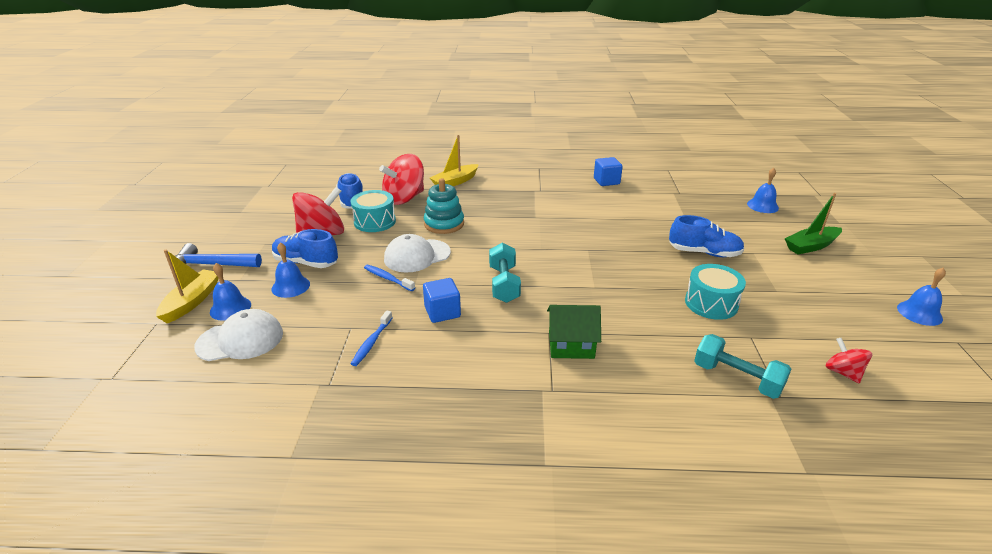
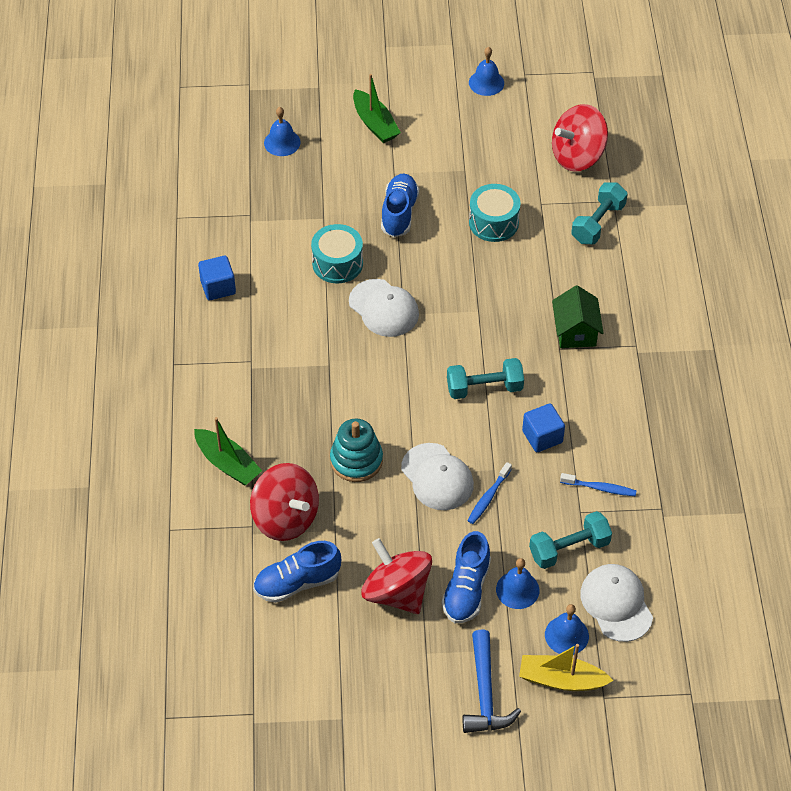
camera: 95 degrees left, 20 degrees up
(314, 317) = (569, 548): none -> turquoise dumbbell
(375, 221) = (357, 540): turquoise drum -> turquoise drum (337, 263)
(455, 182) = (228, 464): yellow boat -> green boat
(593, 241) = (383, 308): none -> white cap
(842, 372) = (577, 156): red spinning top -> red spinning top, size x1.92

